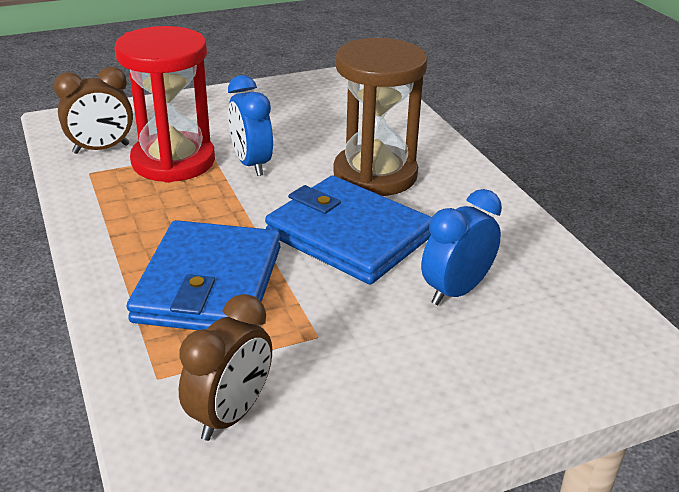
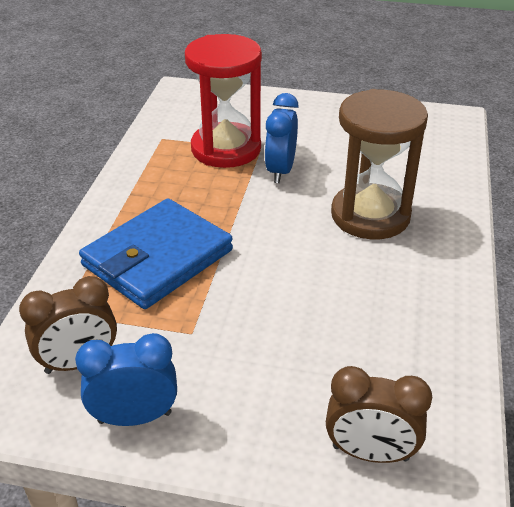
camera: 35 degrees right, 5 degrees up
(101, 149) = (186, 122): brown clock -> brown clock (370, 453)
(349, 235) = (295, 260): blue wallet -> none
(456, 291) = (333, 345): blue clock -> blue clock (135, 417)

